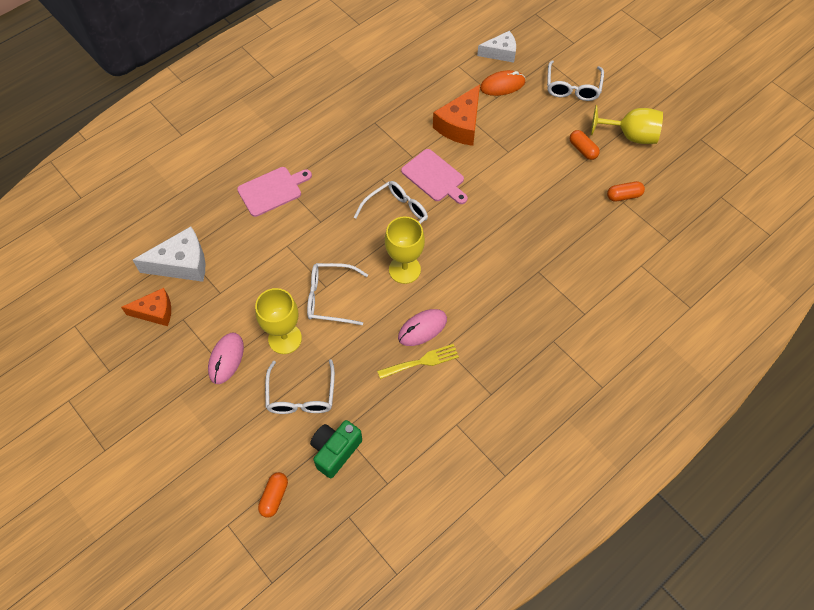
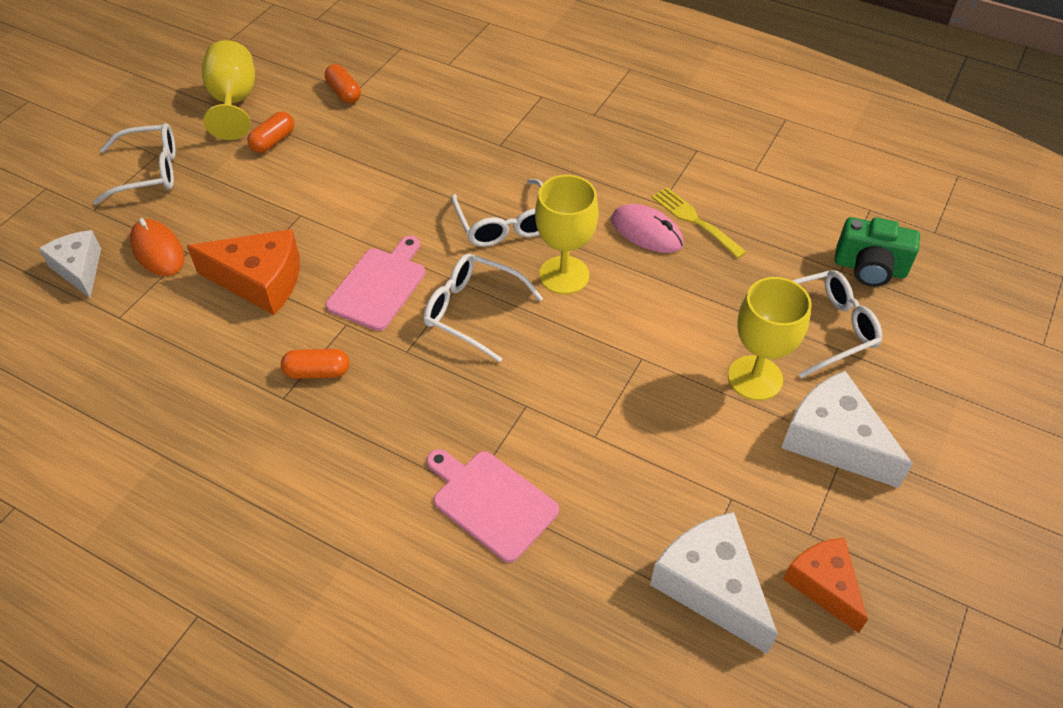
camera: 110 degrees left, 10 degrees down
(226, 359) = (834, 440): pink mouse -> white cheese
(274, 497) = (972, 309): orange capsule -> orange capsule (317, 372)
(330, 298) = (657, 346): white glasses -> white glasses (505, 224)

